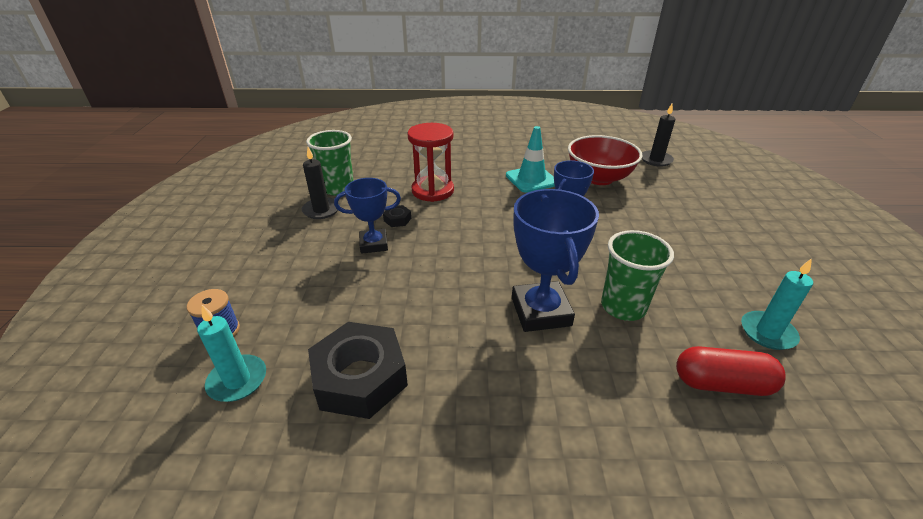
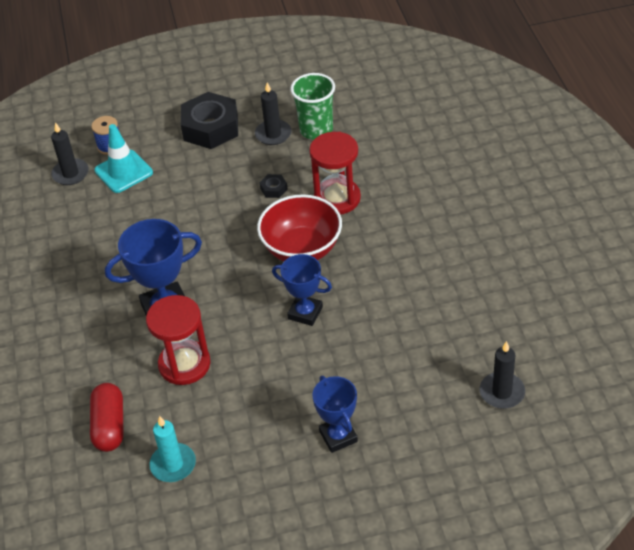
camera: 80 degrees right, 10 degrees up
(237, 380) = (70, 174): turquoise candle -> black candle
(360, 378) = (82, 228): black nut -> black nut (210, 128)
(374, 244) = (230, 186): blue trophy -> blue trophy (338, 436)
(531, 179) = (394, 273): turquoise traffic cone -> turquoise traffic cone (123, 171)
(599, 178) = (422, 334): red bowl -> red bowl (302, 249)
(623, 307) = (184, 364): green cup -> red hourglass

